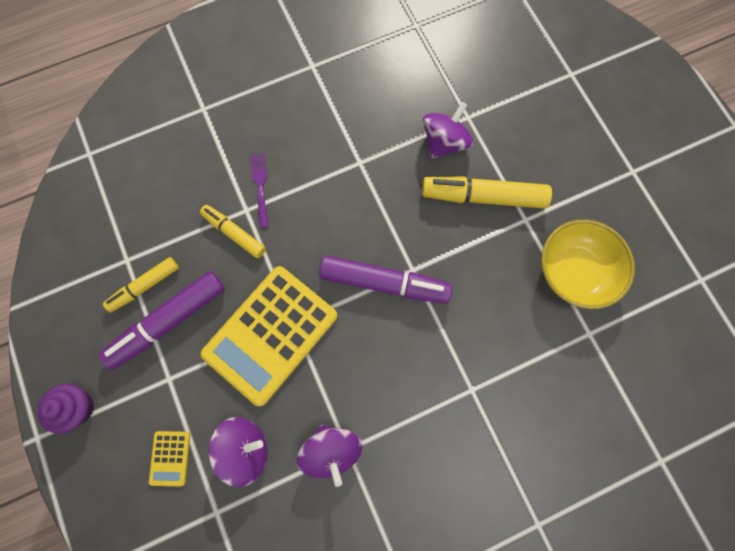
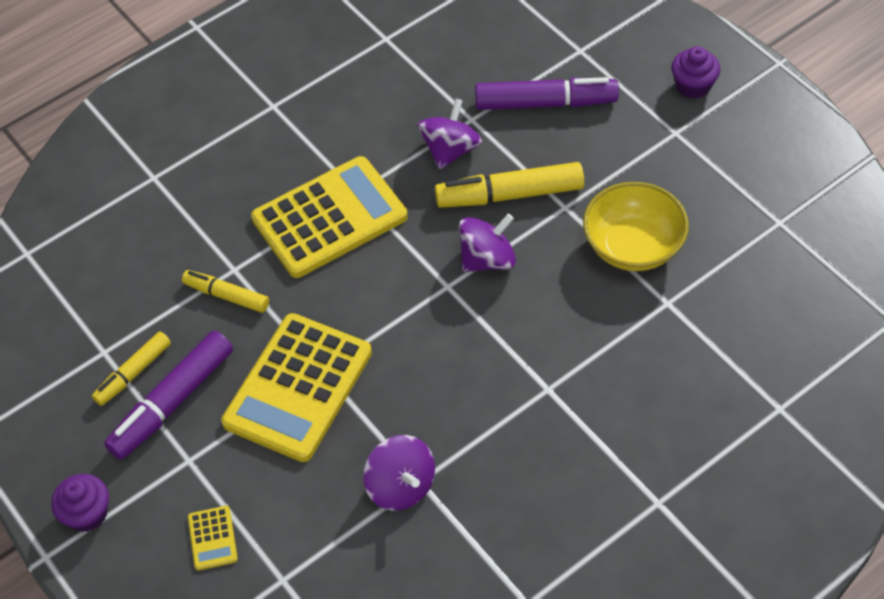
camera: 10 degrees left, 20 degrees down
(245, 448) = (299, 508): purple spinning top -> purple spinning top (487, 259)
(260, 187) = (245, 242): purple fork -> none
(332, 181) = (329, 218): none -> yellow calculator
(384, 283) = (418, 306): purple marker -> purple marker (546, 103)
(658, 130) = (693, 86): none -> purple cupcake

